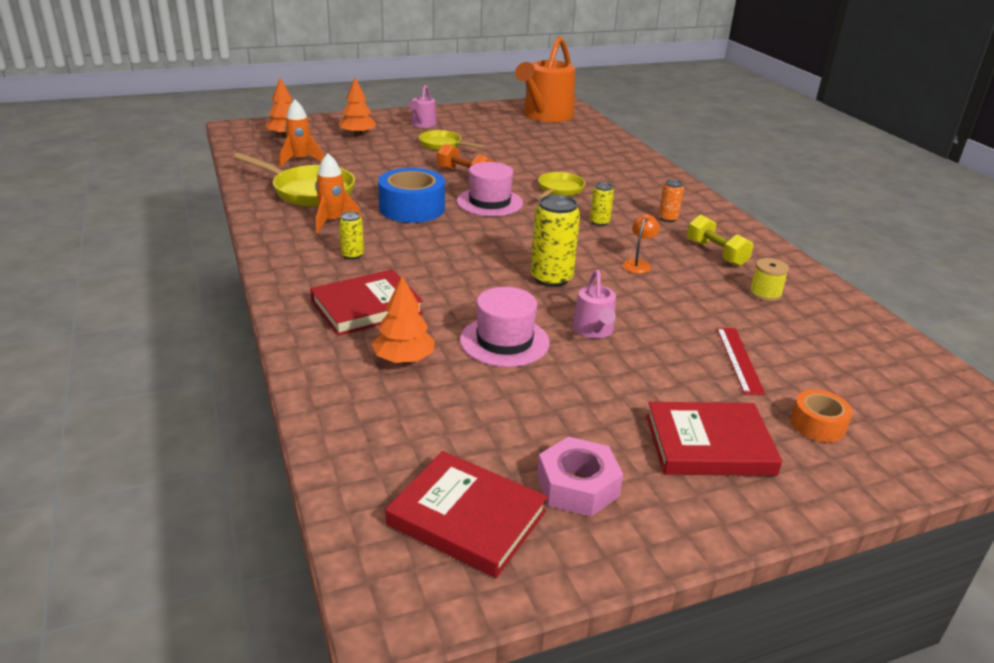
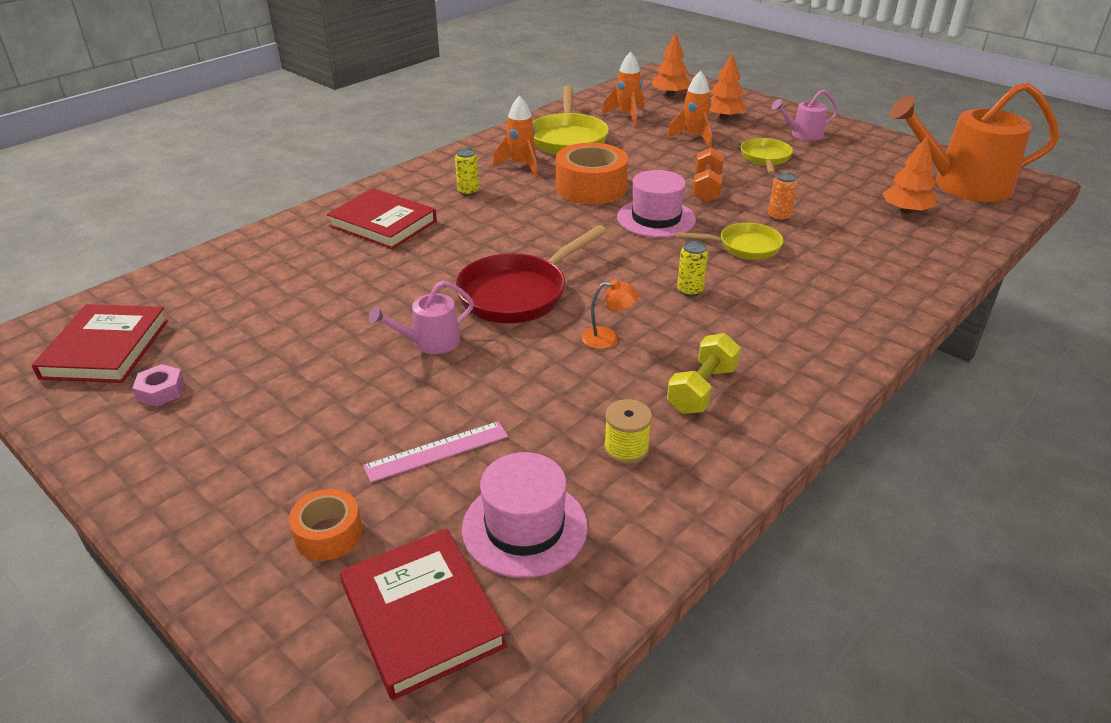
camera: 65 degrees right, 5 degrees up
(376, 153) = (693, 137): none -> orange rocket
(404, 359) = (311, 263): orange tree -> orange tree (905, 211)
(412, 208) = (591, 188): blue tape -> orange tape
(504, 341) = (373, 299): pink hat -> pink hat (524, 527)
(551, 278) = (518, 293): yellow can -> red pan
(578, 486) = (161, 391): pink nut -> pink nut, size x0.60
(668, 218) = (763, 334): orange can -> orange can (779, 217)
(709, 444) = (254, 456): red book -> red book (422, 615)
(739, 360) = (437, 451): red ruler -> pink ruler

